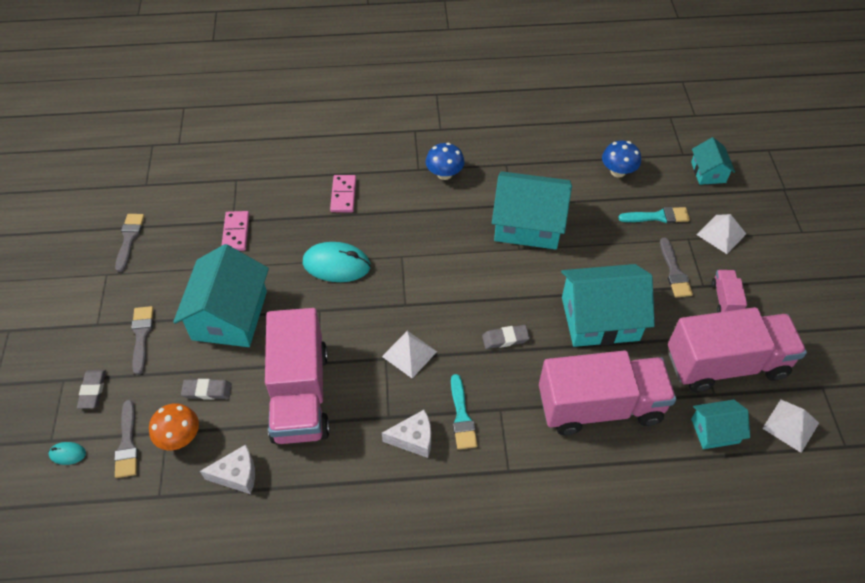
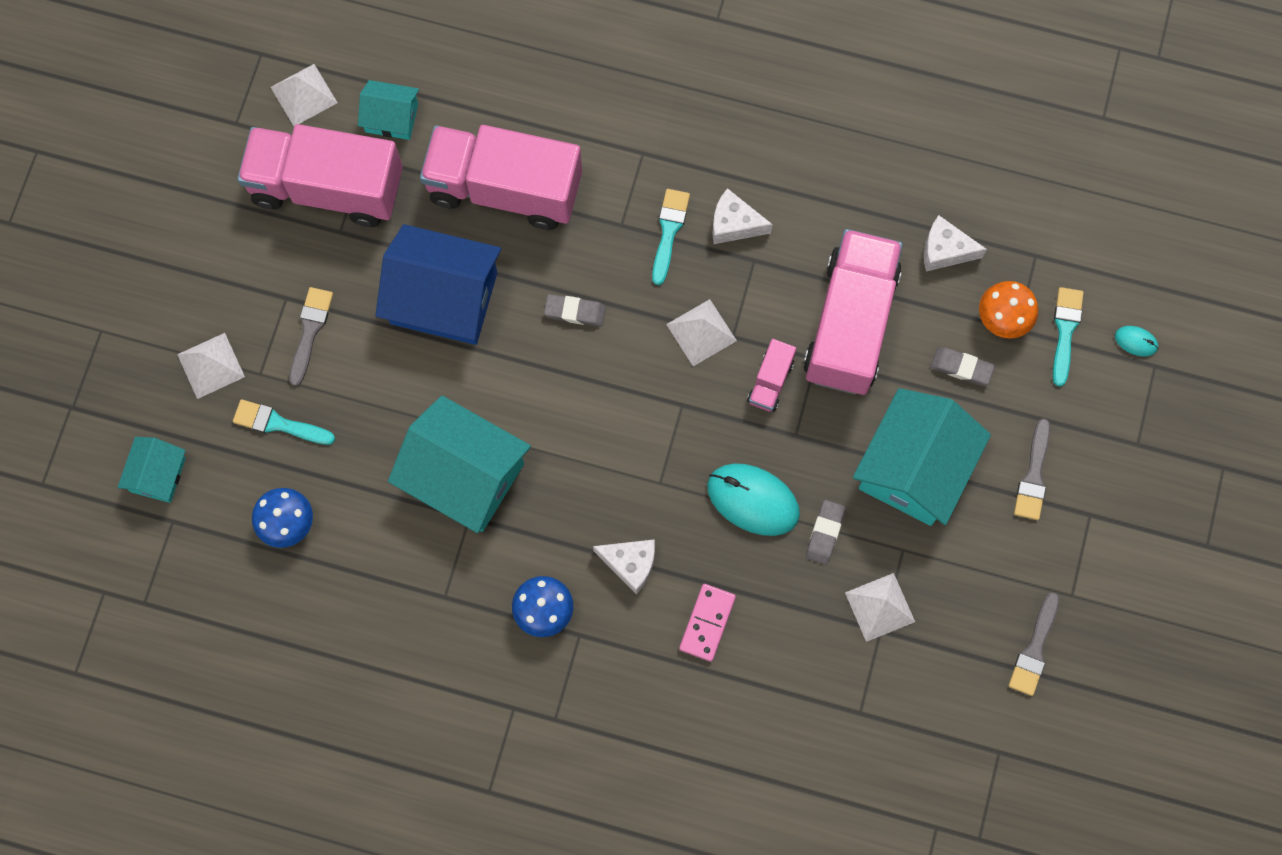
camera: 160 degrees left, 20 degrees up
(93, 390) = (1101, 416): grey eraser -> grey eraser (825, 533)
(127, 444) = (1065, 330): grey brush -> turquoise brush
(236, 232) = (879, 607): pink domino -> white pyramid
(402, 210) = (630, 564): none -> white cheese
(600, 318) = (444, 298): turquoise house -> blue house
(725, 299) = (272, 269): pink truck -> pink truck (770, 381)

